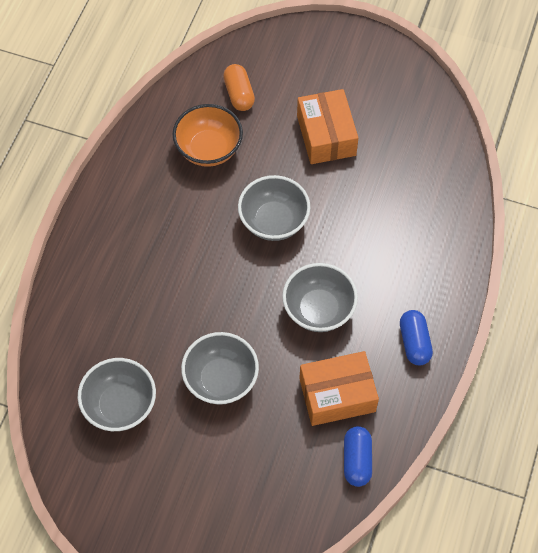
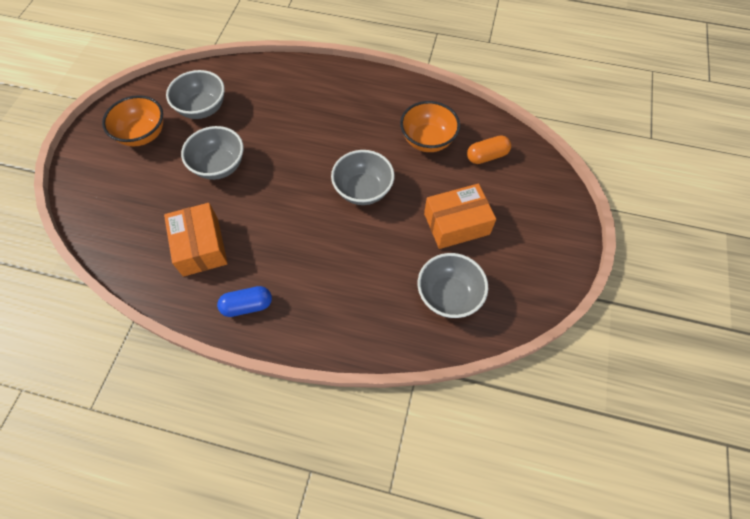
camera: 85 degrees right, 0 degrees up
(156, 480) = (143, 135): none -> orange bowl
(318, 310) = (280, 228): grey bowl -> grey bowl (448, 296)
(357, 460) = (141, 264): blue capsule -> none

